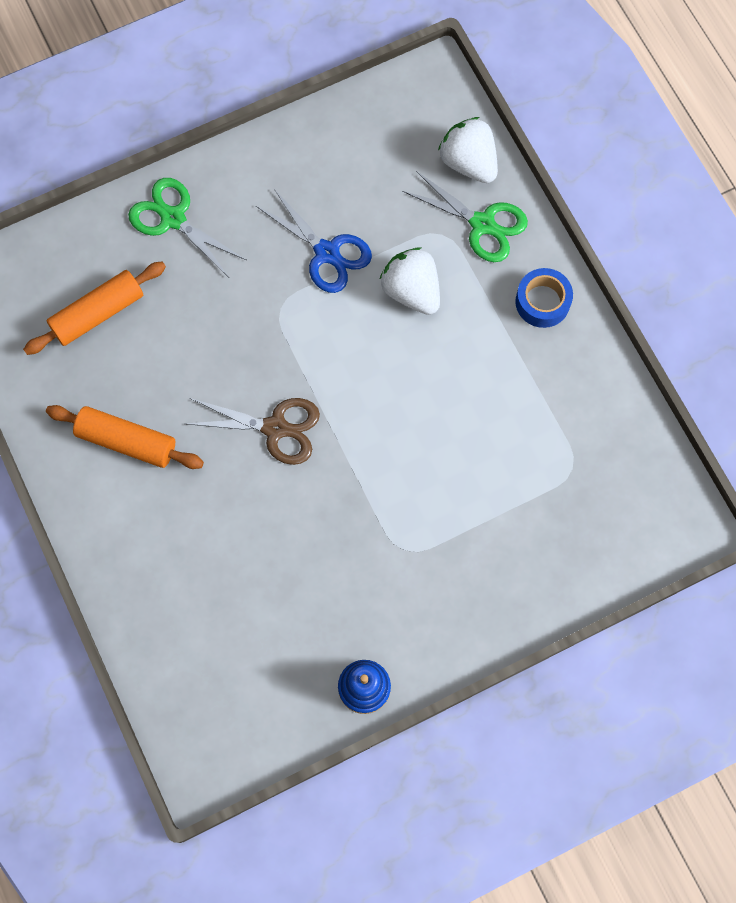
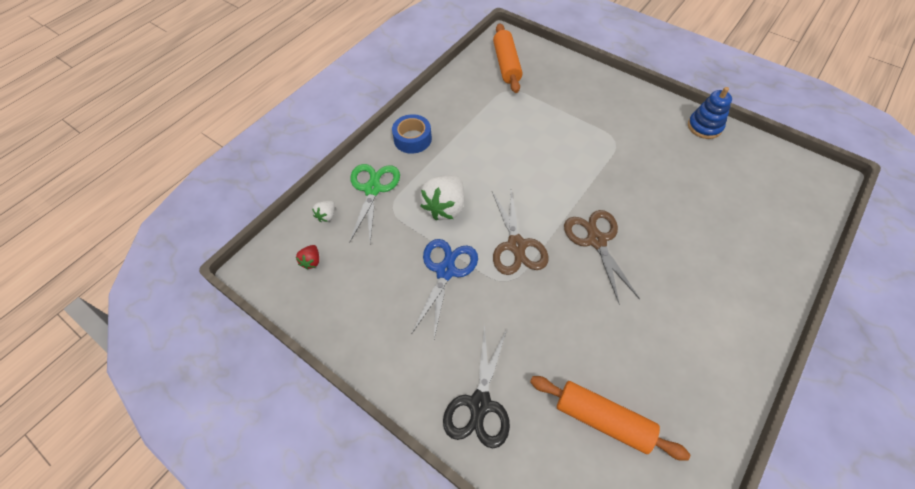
camera: 115 degrees left, 15 degrees down
(127, 441) = (682, 333): orange rolling pin -> orange rolling pin (506, 64)
(173, 218) = (480, 404): green scissors -> black scissors
(317, 340) = (516, 245): none -> brown scissors
(414, 128) = (311, 261): none -> red strawberry
(468, 162) = (327, 216): white strawberry -> white strawberry, size x0.48

